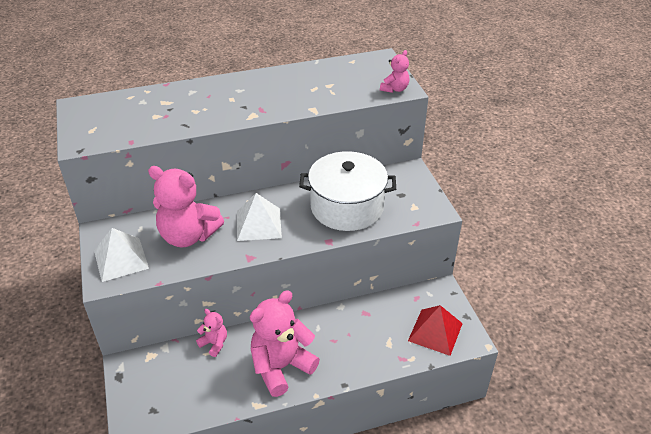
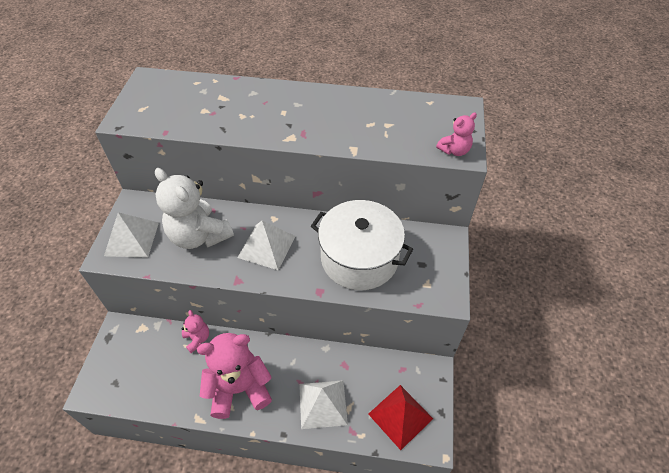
camera: 25 degrees right, 10 degrees up
(188, 236) = (199, 236): pink teddy bear -> white teddy bear
(364, 348) = (323, 403): none -> white pyramid

